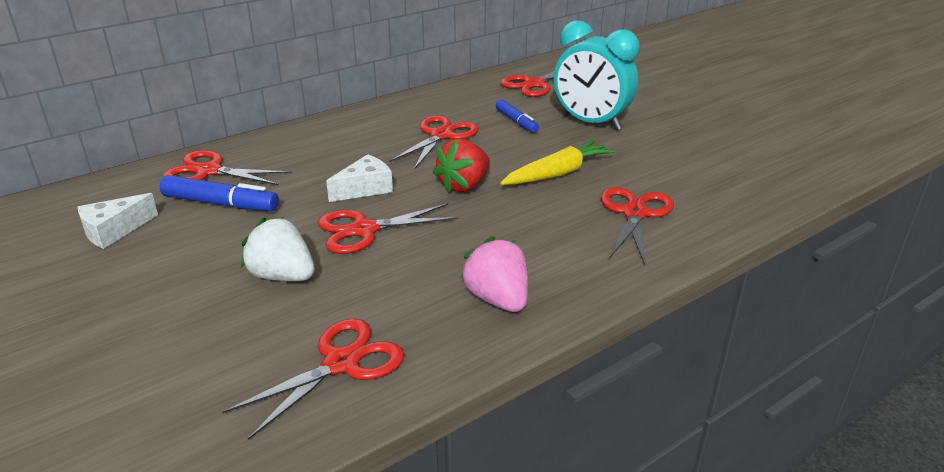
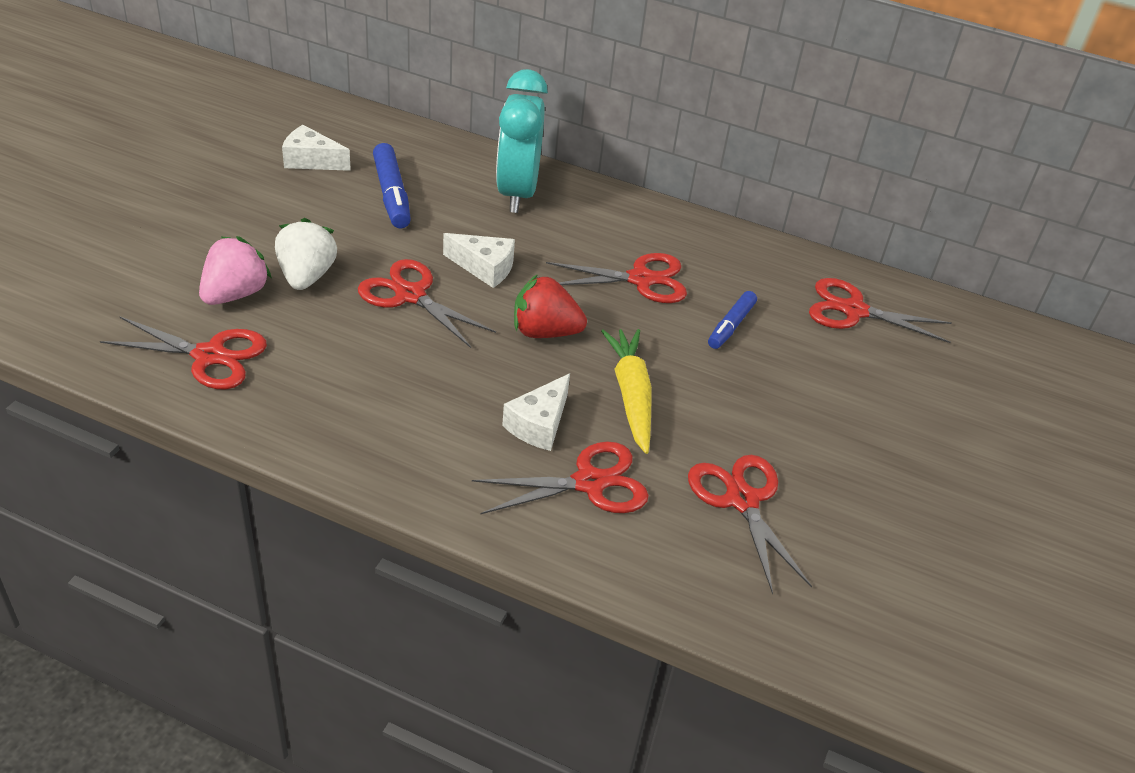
camera: 55 degrees right, 10 degrees up
(209, 171) = (440, 164): red scissors -> red scissors (742, 500)
(497, 299) = (353, 420): pink strawberry -> pink strawberry (235, 294)
(557, 173) = (631, 395): yellow carrot -> yellow carrot turned 120 degrees counterclockwise
(562, 216) = (539, 424): none -> white cheese
(591, 123) = (790, 390): turquoise clock -> turquoise clock (517, 193)

